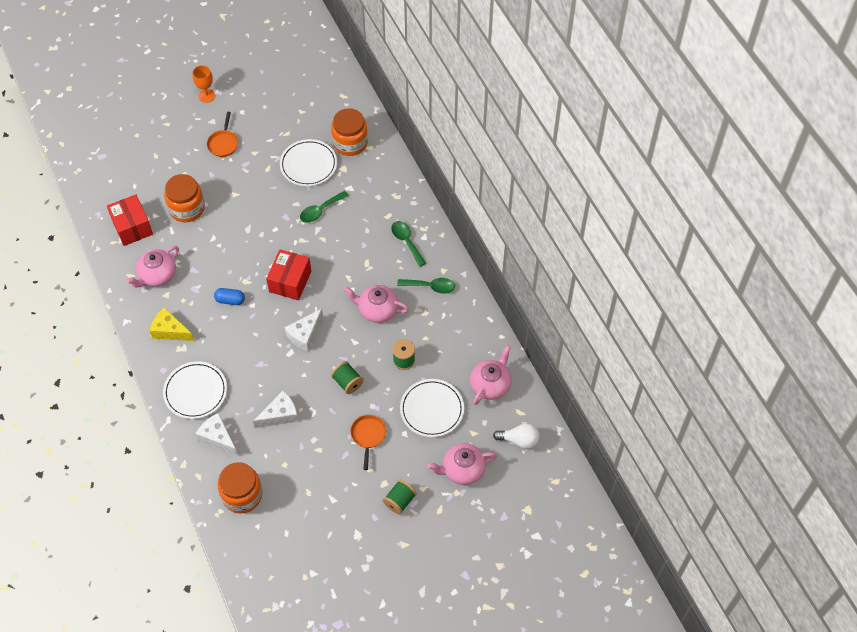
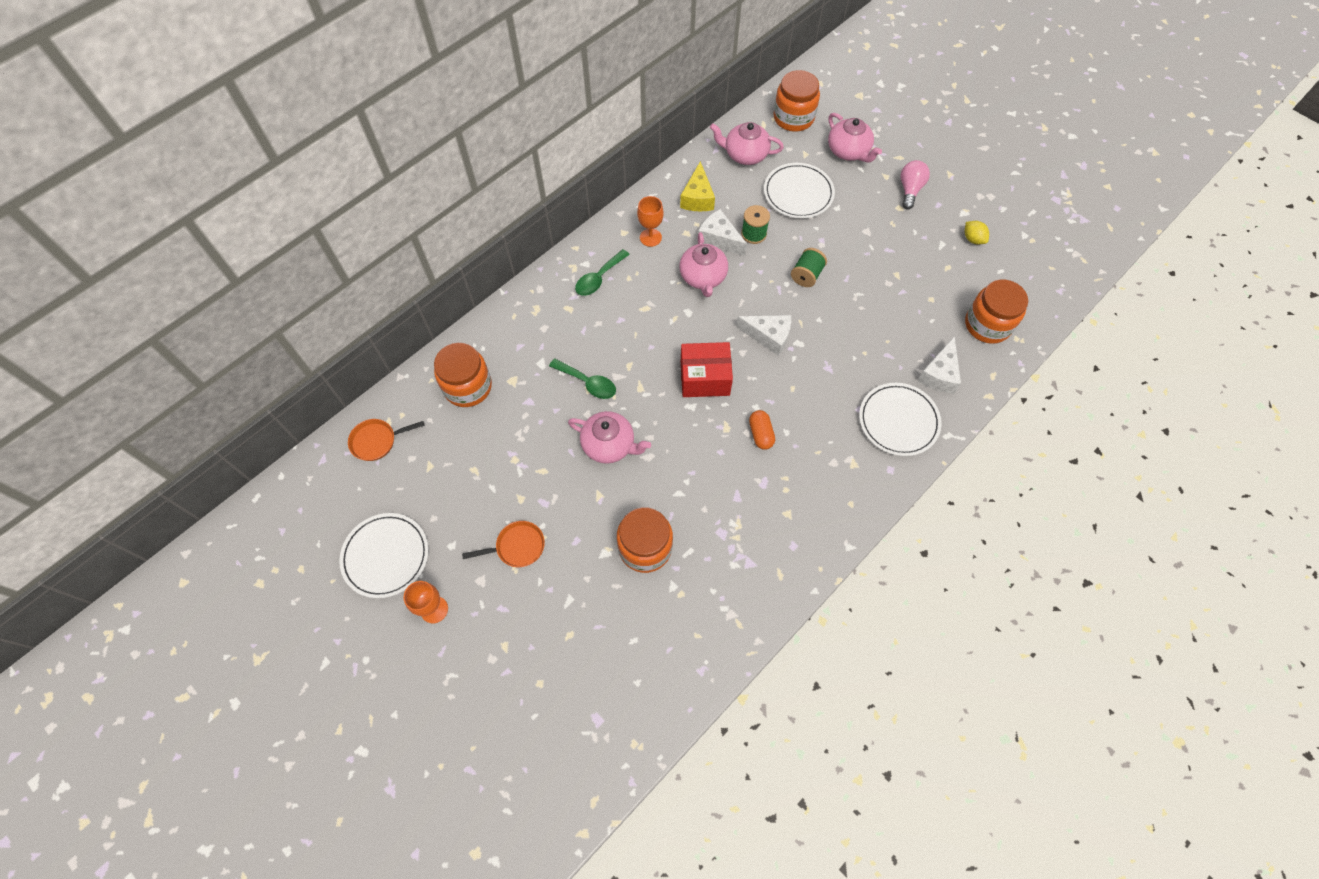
camera: 110 degrees left, 5 degrees up
(132, 227) = (704, 608): red box -> none
(157, 275) = (764, 538): pink teapot -> pink teapot (609, 445)
(170, 331) = (835, 485): yellow cheese -> yellow cheese (697, 198)
(230, 300) = (761, 434): blue capsule -> orange capsule
(280, 415) = (878, 324): white cheese -> white cheese (719, 239)
(308, 165) = (519, 423): white plate -> white plate (386, 556)
(327, 527) = (973, 239): none -> yellow lemon
(368, 436) = (857, 237): orange pan -> orange pan (377, 441)
(399, 501) = (910, 190): green spool -> pink light bulb
(430, 287) = (650, 237): green spoon -> orange goblet
(519, 440) = (793, 118): white light bulb -> orange jar

